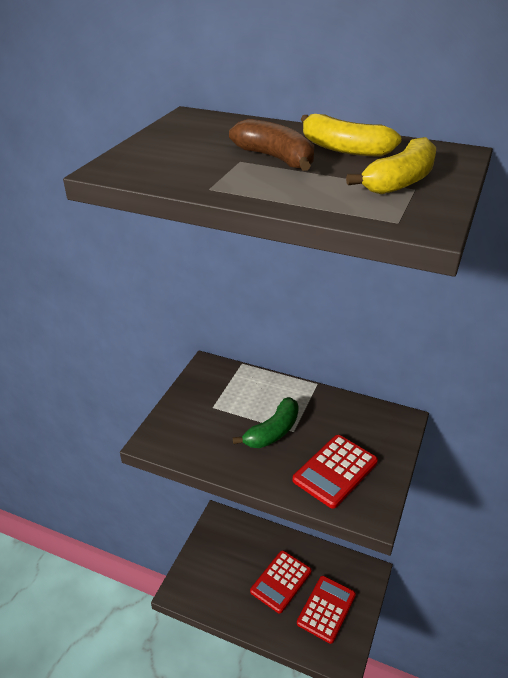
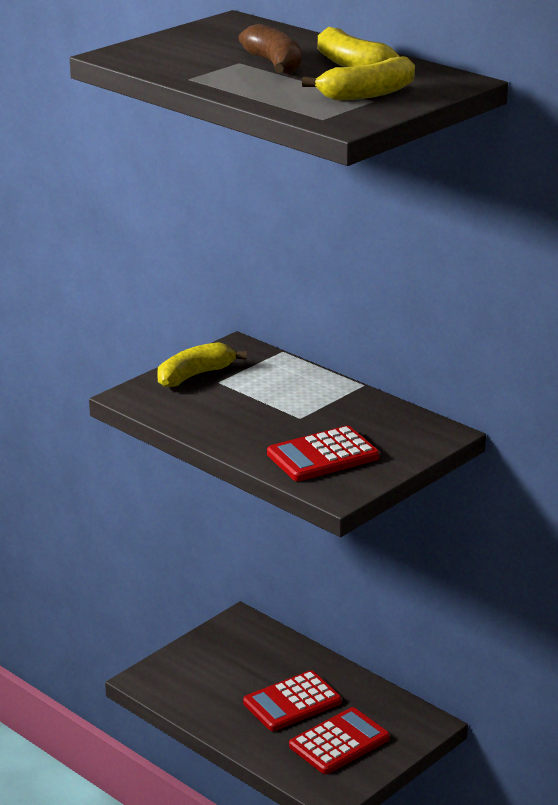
camera: 20 degrees right, 10 degrees down
(192, 405) = (194, 375): none -> yellow banana
(273, 431) = (275, 413): green banana -> none

